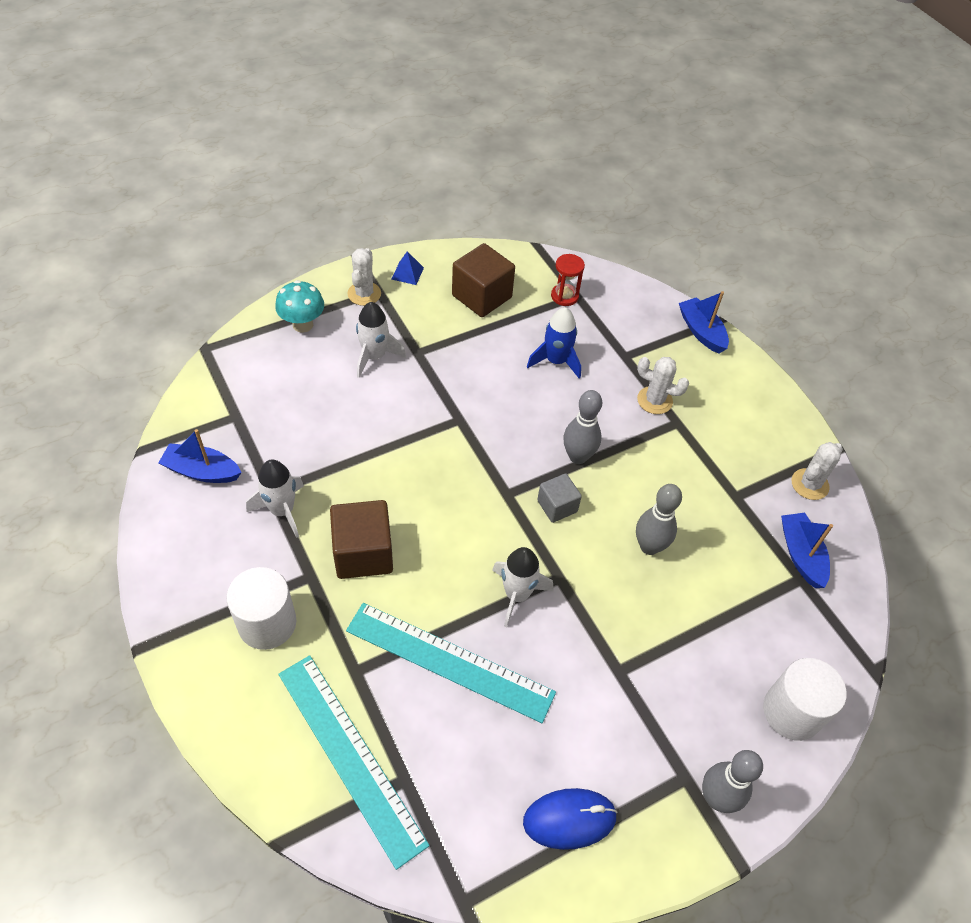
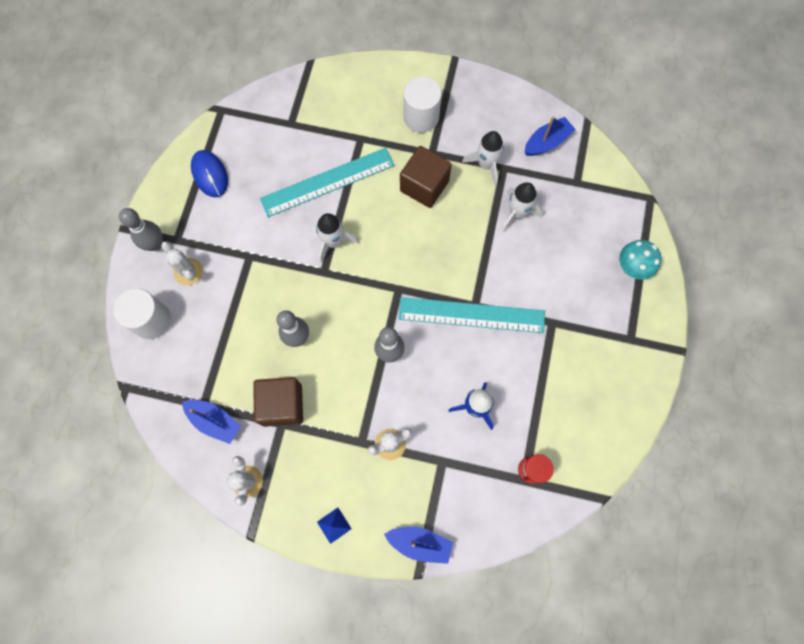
camera: 135 degrees right, 20 degrees up
(349, 756) = (322, 109): turquoise ruler -> turquoise ruler (471, 314)
(364, 294) = (635, 327): white cactus -> white cactus (188, 272)
(374, 356) = (568, 292): white rocket -> white rocket (517, 213)
(407, 273) = (636, 373): blue pyramid -> blue pyramid (334, 525)
(481, 296) = (574, 407): brown cube -> brown cube (282, 405)
(557, 506) = (367, 309): grey cube -> none
(569, 819) = (210, 175): blue mouse -> blue mouse turned 60 degrees counterclockwise

